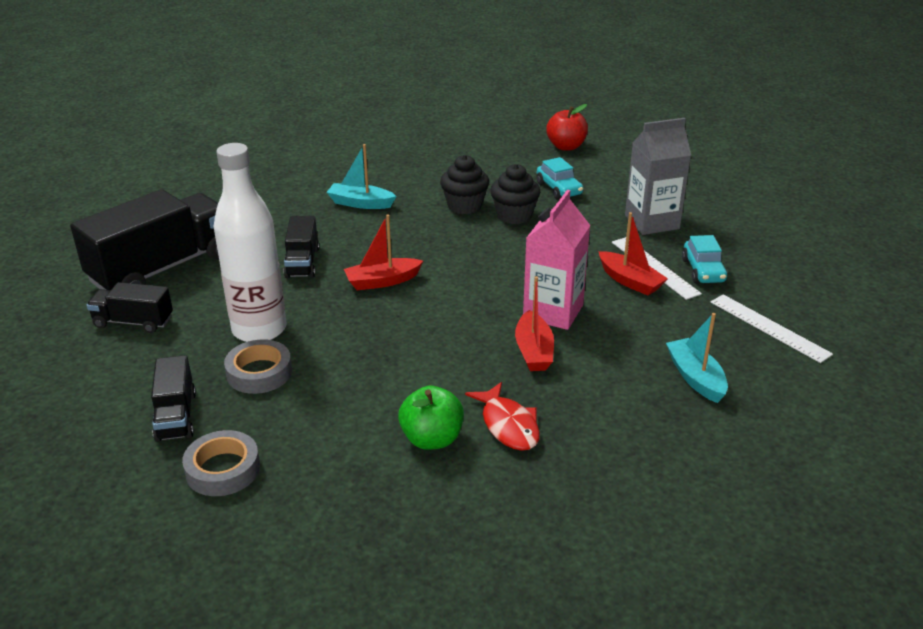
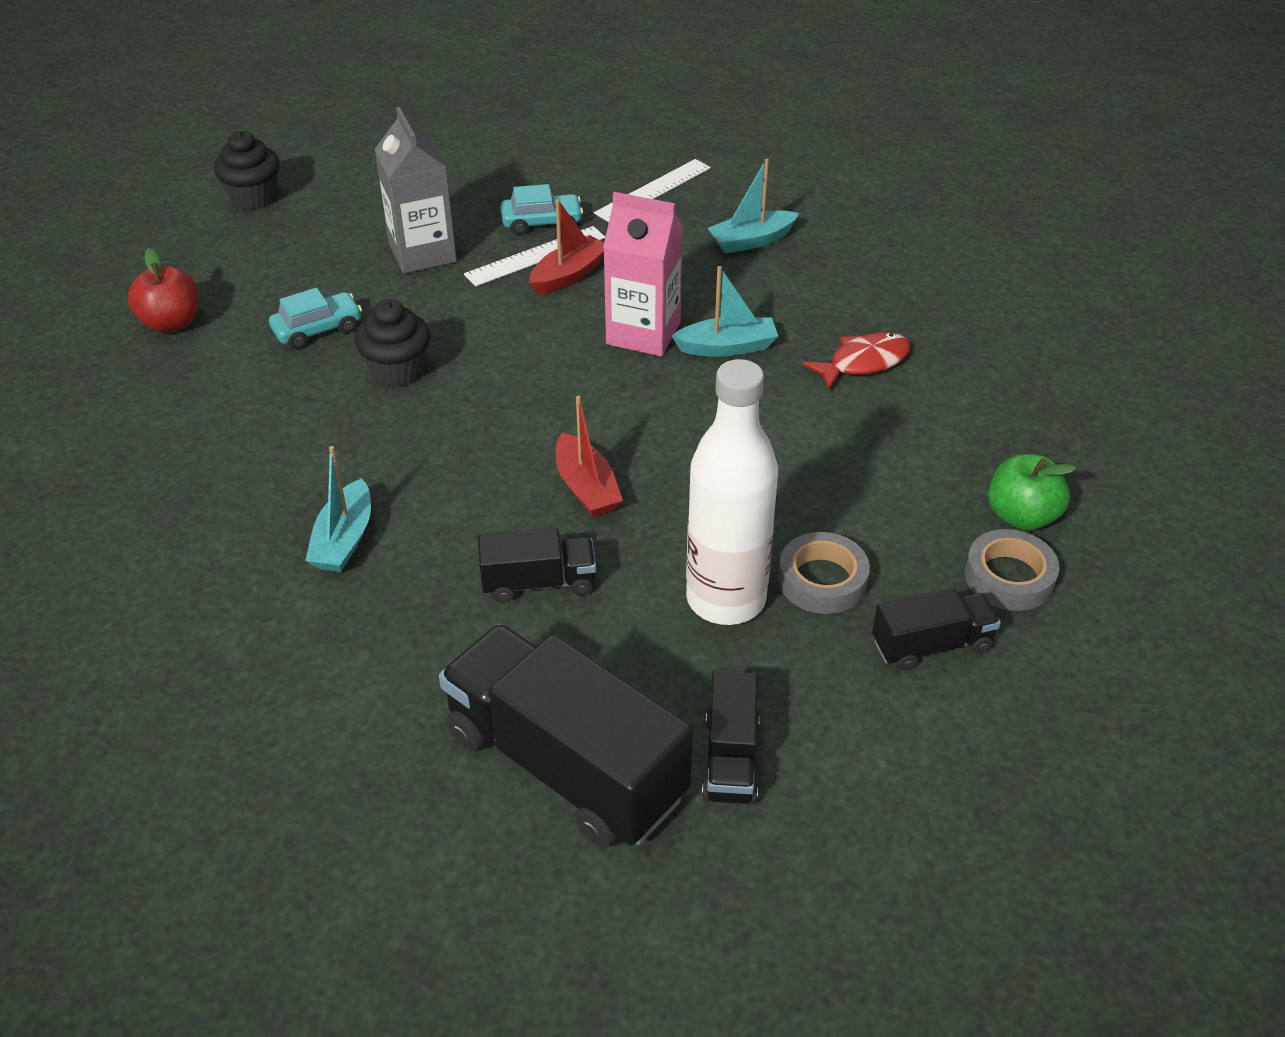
camera: 95 degrees left, 10 degrees up
(432, 439) = (902, 415): green apple -> green apple (1021, 516)
(464, 206) = (363, 421): black cupcake -> black cupcake (253, 197)
(533, 351) = (727, 347): red boat -> turquoise boat

